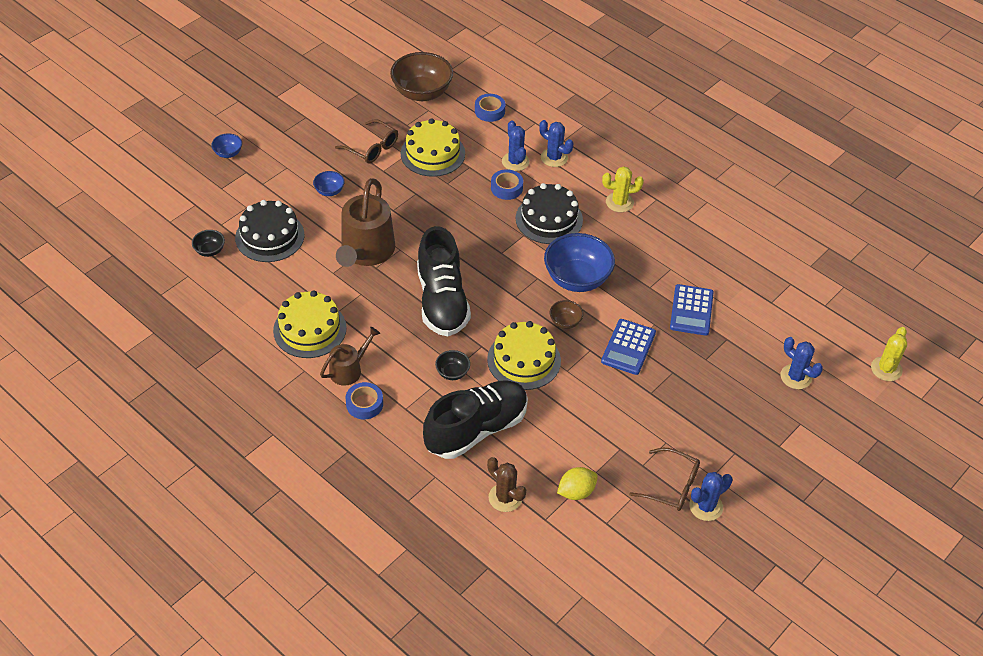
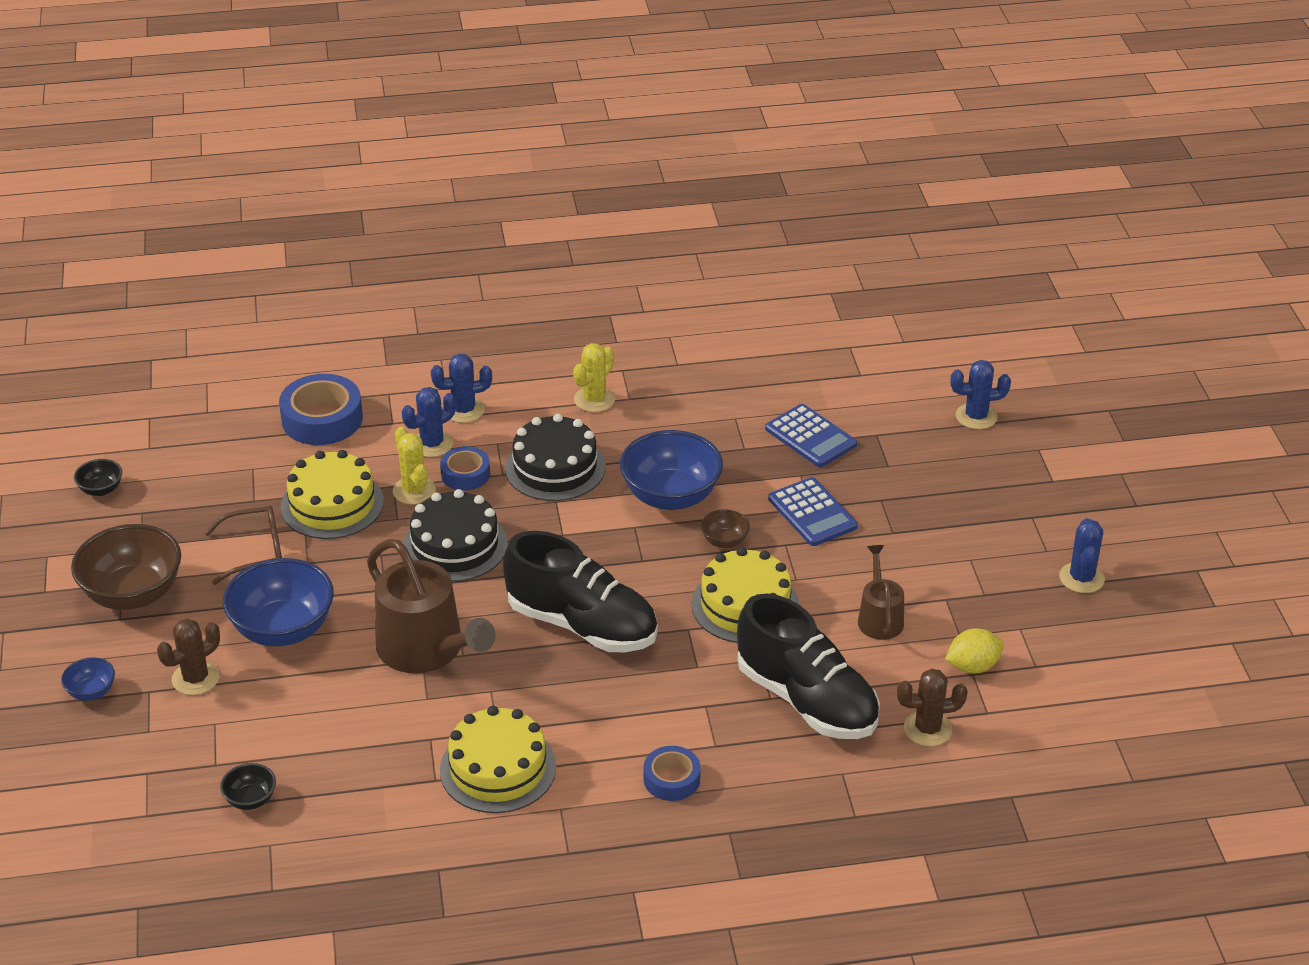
camera: 50 degrees left, 10 degrees down
(269, 182) = (195, 678): none -> brown cactus
(270, 236) = (294, 726): black cake -> black cake (455, 545)
(329, 191) = (283, 629): blue bowl -> blue bowl, size x2.14
(349, 370) = (603, 766): brown watering can -> brown watering can (879, 618)
(422, 93) = (216, 458): brown bowl -> brown bowl (133, 594)
(452, 373) = (702, 675): black bowl -> black bowl (101, 489)
(476, 429) = (807, 700): black shoe -> black shoe turned 135 degrees clockwise
(489, 111) = (322, 419): blue tape -> blue tape, size x1.69
(515, 162) = (432, 444): blue cactus -> blue cactus turned 60 degrees counterclockwise
(576, 492) = (972, 666): yellow lemon -> yellow lemon turned 60 degrees clockwise
(671, 486) = (1032, 588): brown glasses -> none
(886, 369) = (1027, 351): yellow cactus -> yellow cactus (414, 491)

